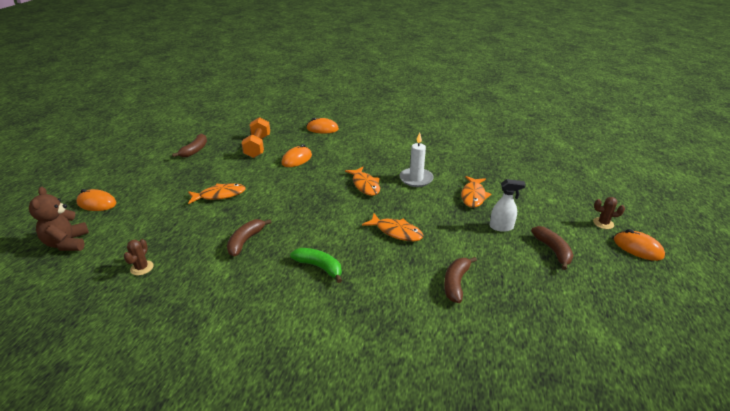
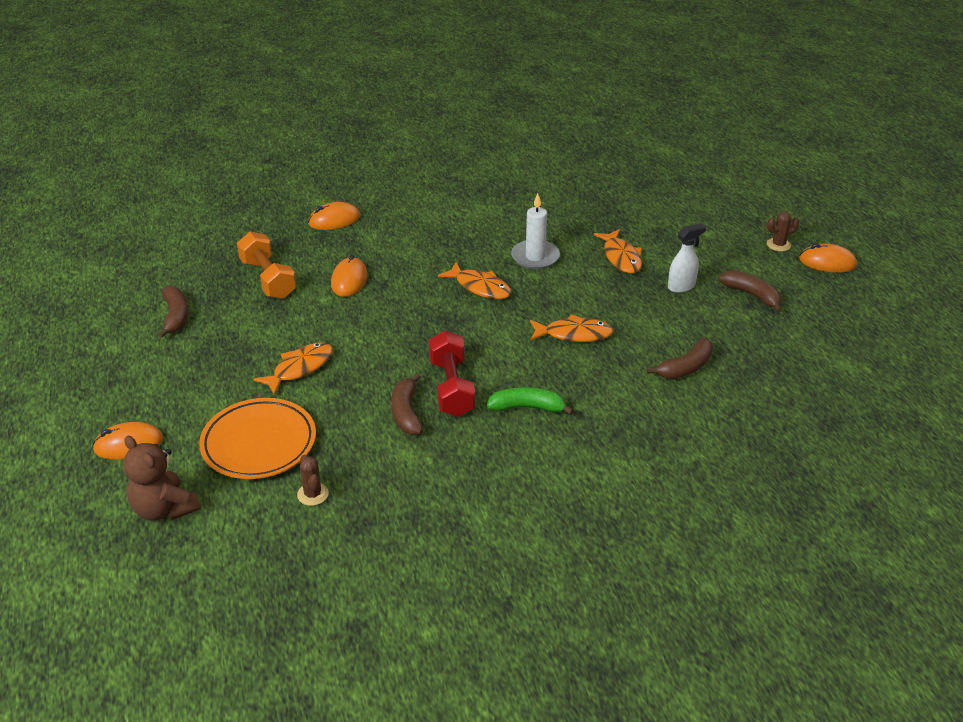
camera: 30 degrees left, 5 degrees up
(152, 227) = (259, 443): none -> orange plate
(287, 236) = (451, 387): none -> red dumbbell
(456, 283) = (685, 367): brown banana -> brown banana turned 120 degrees counterclockwise

